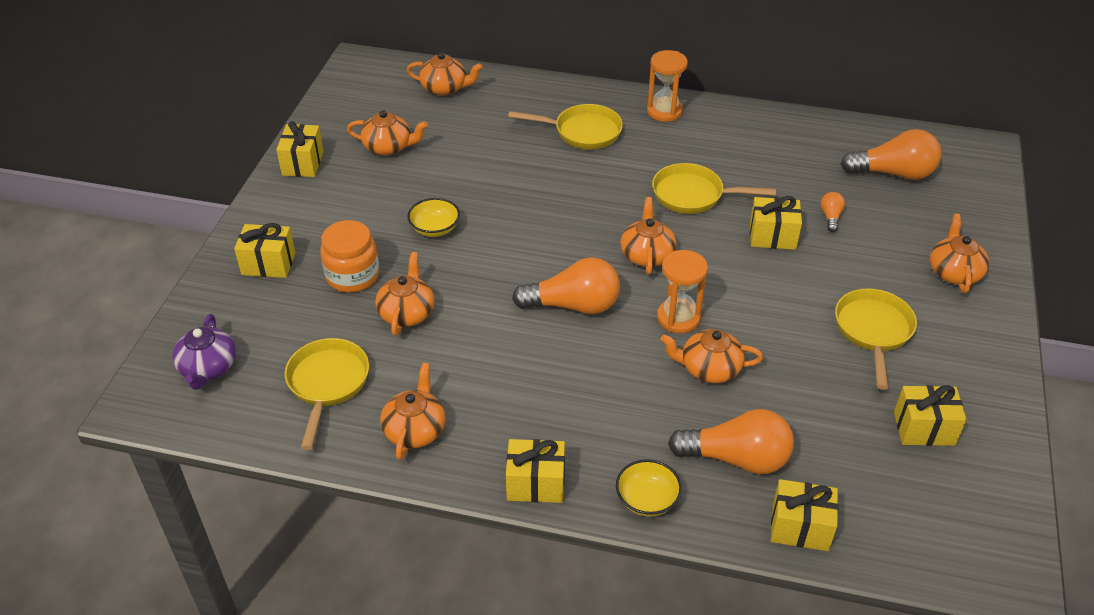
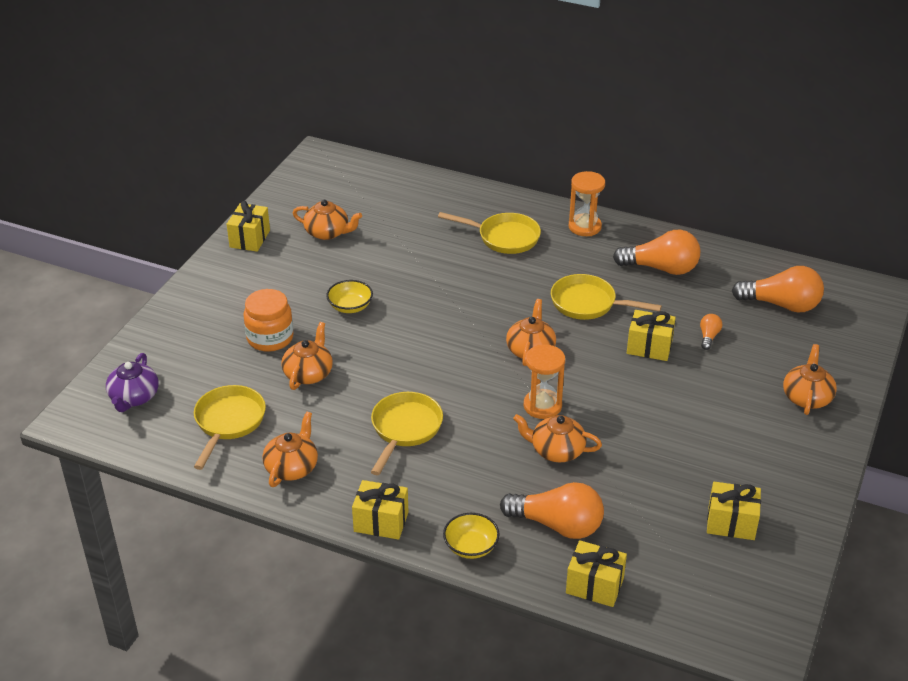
camera: 10 degrees right, 5 degrees down
(268, 264) = (201, 320): yellow gift -> none
(445, 88) = (390, 186): orange teapot -> none
(573, 305) = (453, 384): orange light bulb -> orange light bulb (661, 268)
(873, 331) = (713, 438): yellow pan -> yellow pan (404, 429)

